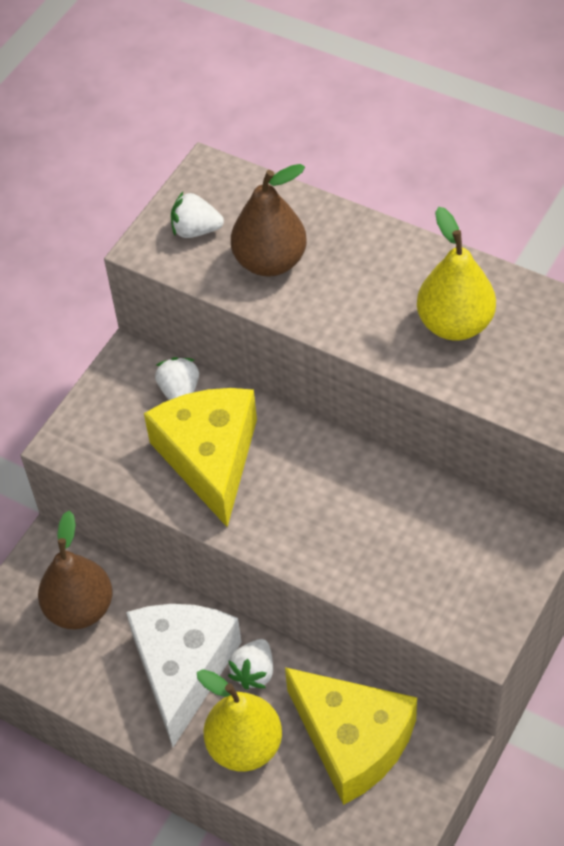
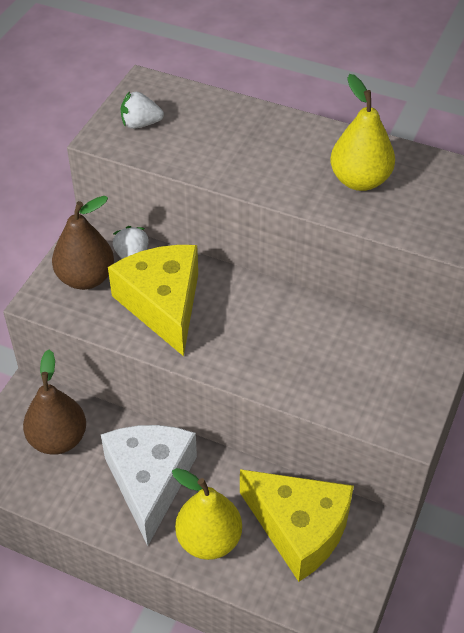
camera: 10 degrees left, 5 degrees down
(254, 672) = (210, 479): white strawberry -> none
(270, 261) = (204, 143): brown pear -> brown pear (86, 278)

